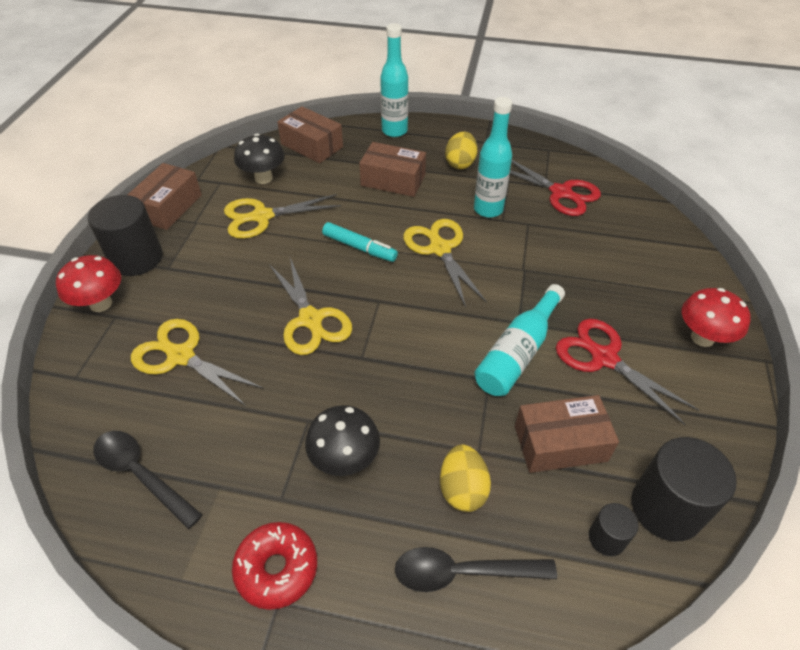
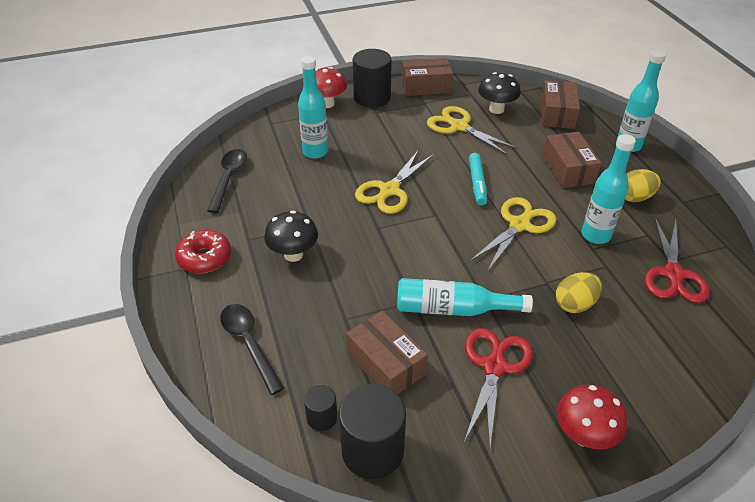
camera: 60 degrees right, 5 degrees down
(181, 356) = (315, 152): yellow scissors -> turquoise bottle
(462, 489) = (309, 321): yellow egg -> yellow egg (574, 304)

